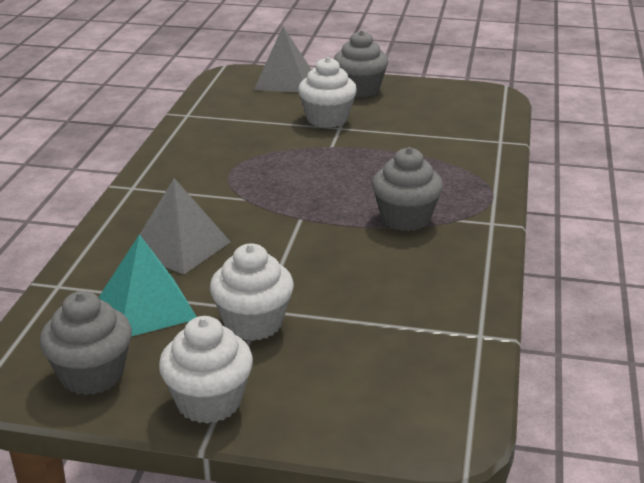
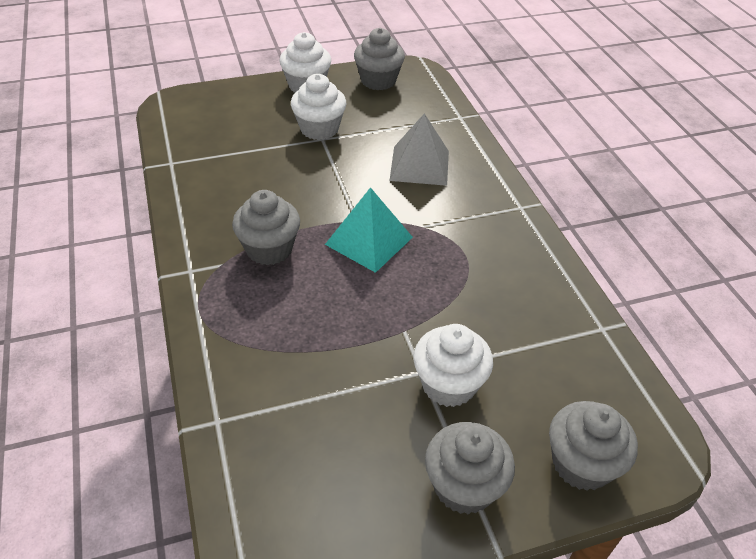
camera: 150 degrees right, 15 degrees up
(147, 307) = (391, 120): turquoise pyramid -> turquoise pyramid (369, 240)
(283, 81) = (581, 464): grey pyramid -> grey cupcake

